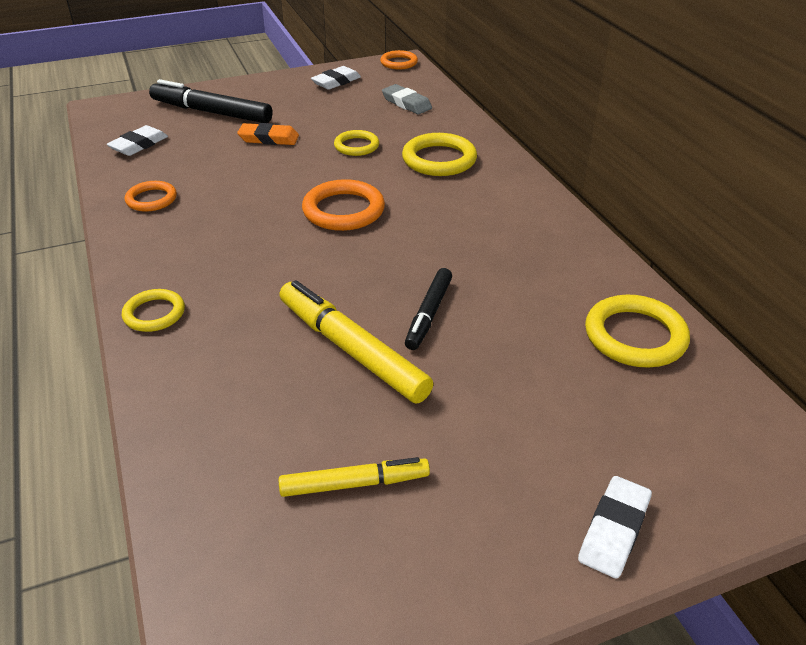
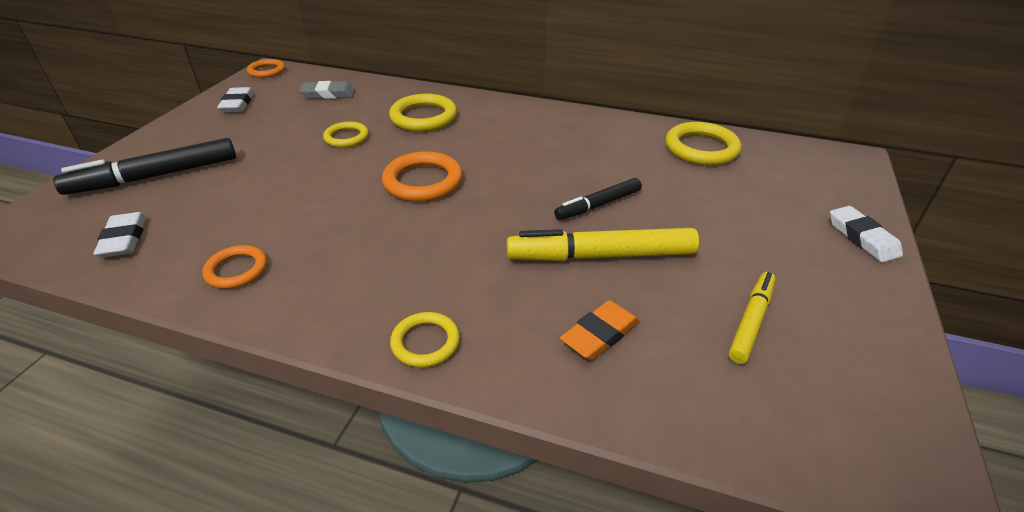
camera: 50 degrees left, 0 degrees up
(269, 139) = (259, 168): orange eraser -> orange eraser (600, 334)
(428, 314) = (598, 205): black marker -> black marker turned 90 degrees clockwise

